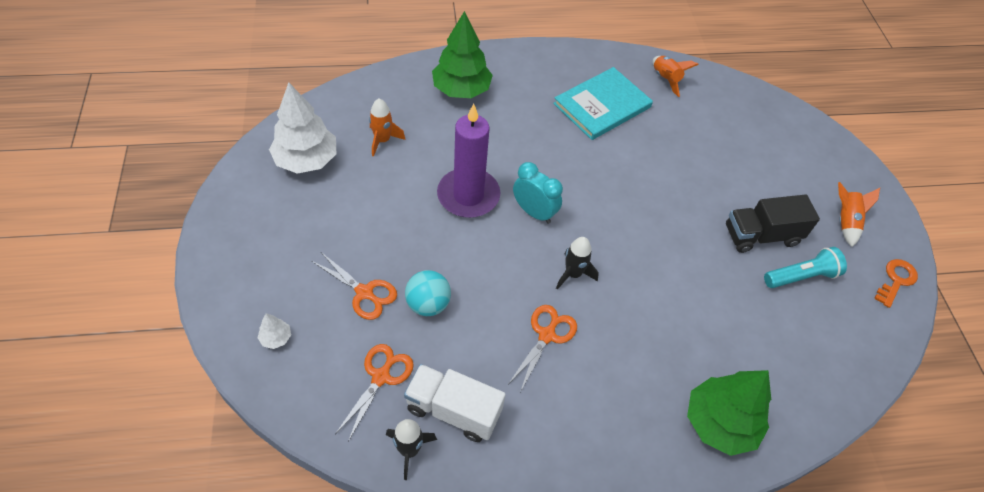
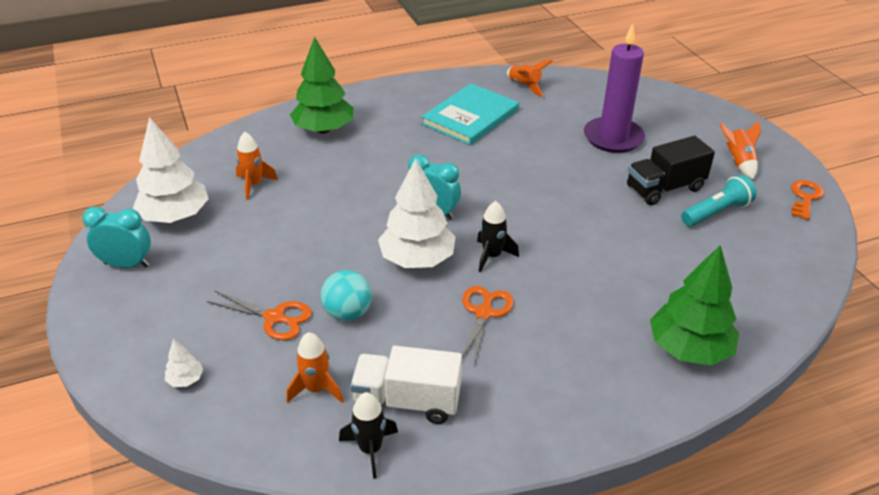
camera: 10 degrees left, 15 degrees down
(254, 203) = (127, 264): none -> turquoise clock
(381, 377) = (316, 389): orange scissors -> orange rocket
(468, 195) = (360, 213): purple candle -> purple candle (613, 138)
(505, 261) = (417, 259): none -> white tree

